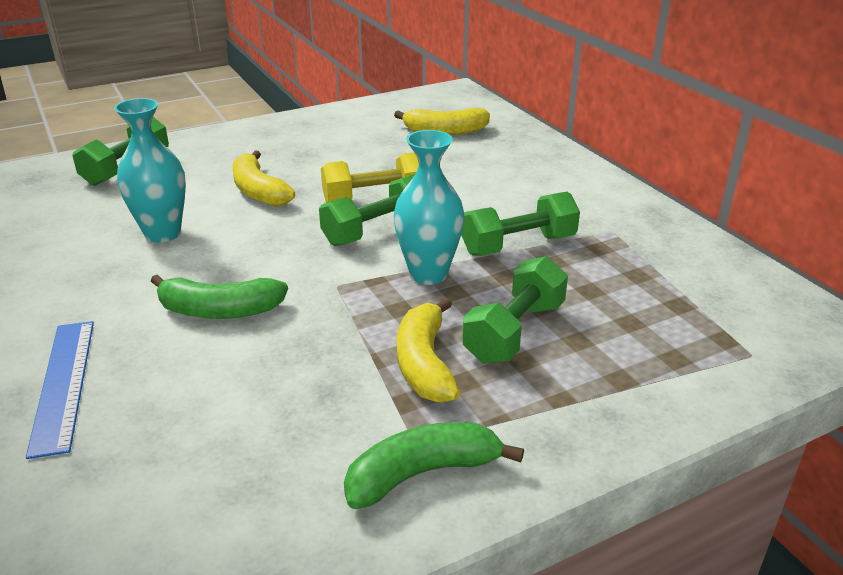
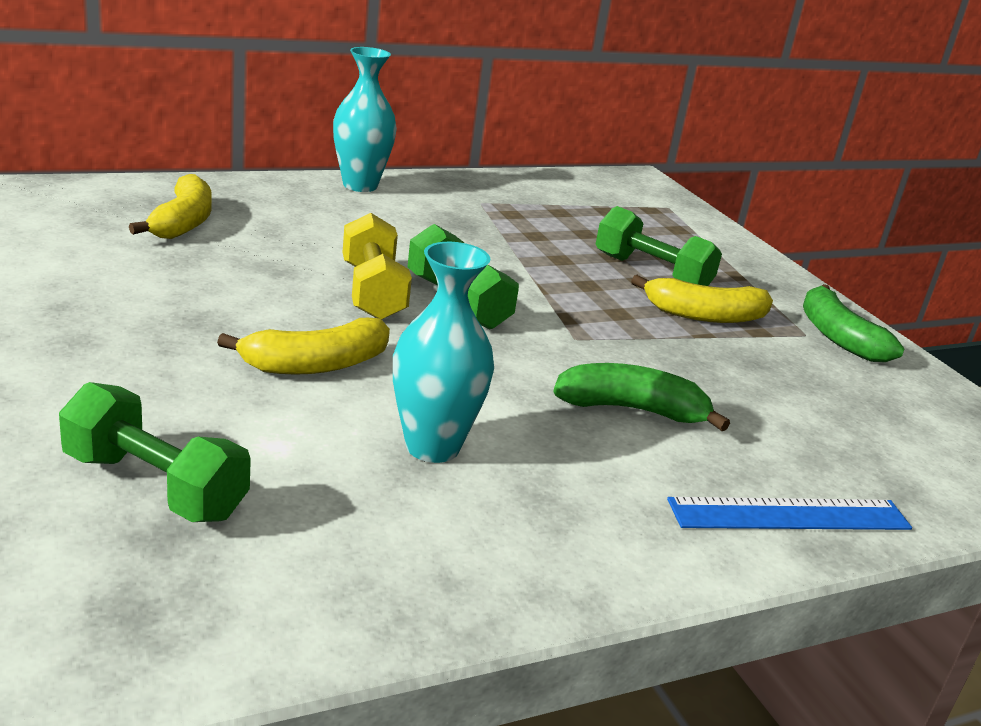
camera: 90 degrees left, 5 degrees down
(219, 311) = (631, 409): green banana -> green banana turned 90 degrees counterclockwise
(428, 274) = (555, 290): turquoise vase -> turquoise vase (360, 185)
(518, 245) = (502, 242): green dumbbell -> none

